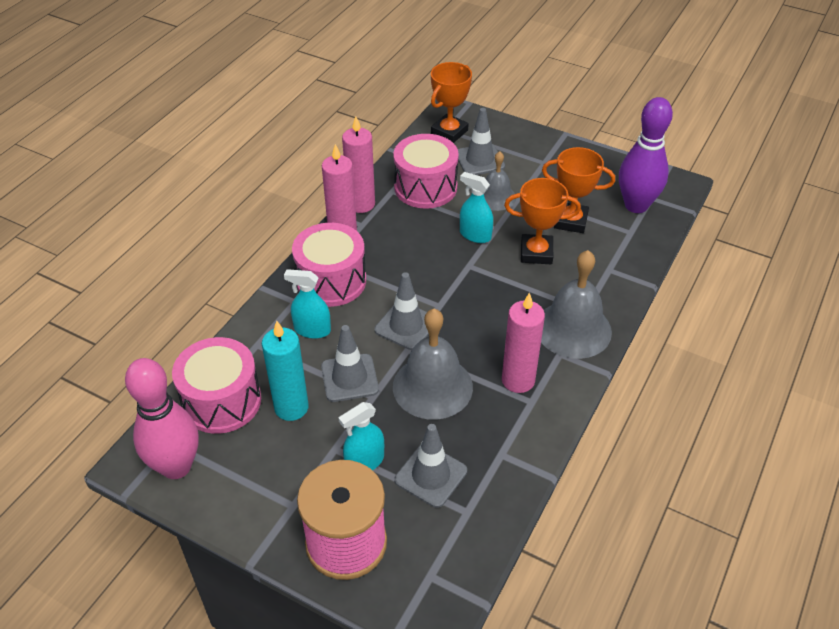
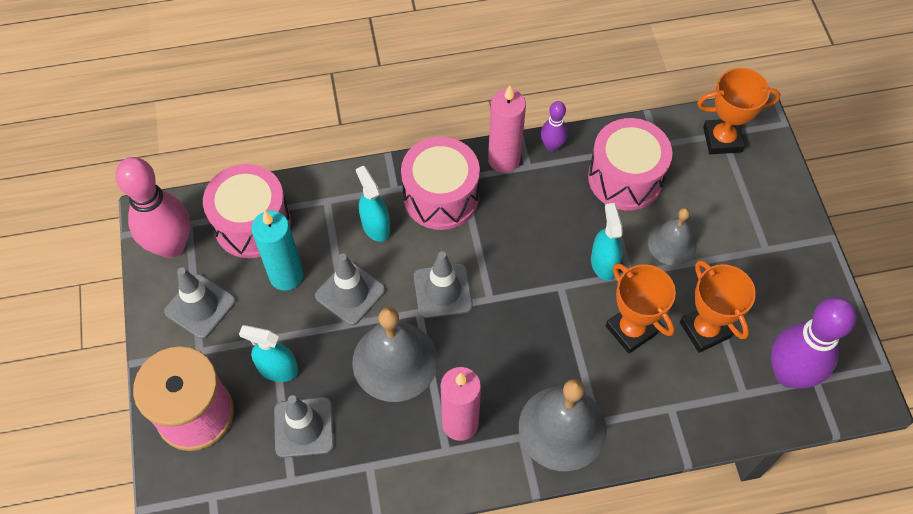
camera: 50 degrees right, 15 degrees up
(361, 204) = (552, 146): pink candle -> purple bowling pin
(479, 160) = (709, 193): grey traffic cone -> grey traffic cone (200, 306)

